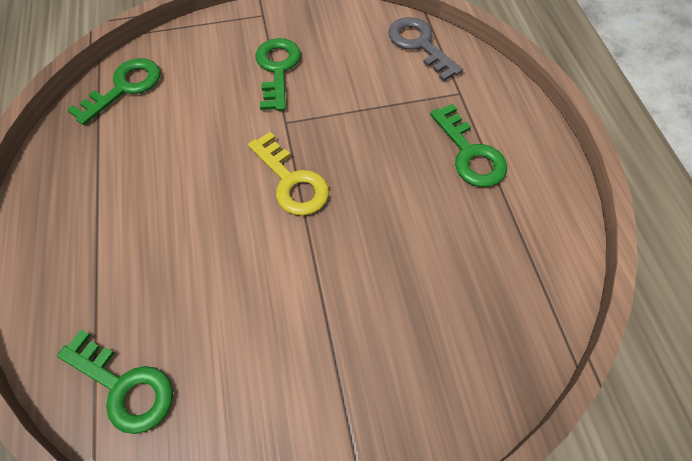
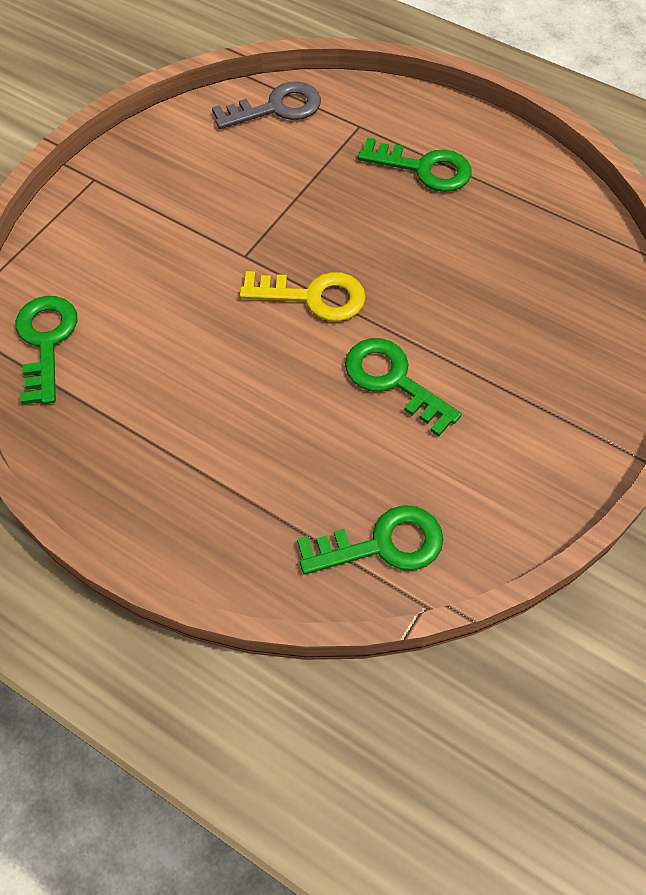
camera: 45 degrees left, 0 degrees up
(277, 69) = (176, 217): green key -> green key (392, 380)
(419, 45) = (277, 108): grey key -> grey key turned 150 degrees clockwise

